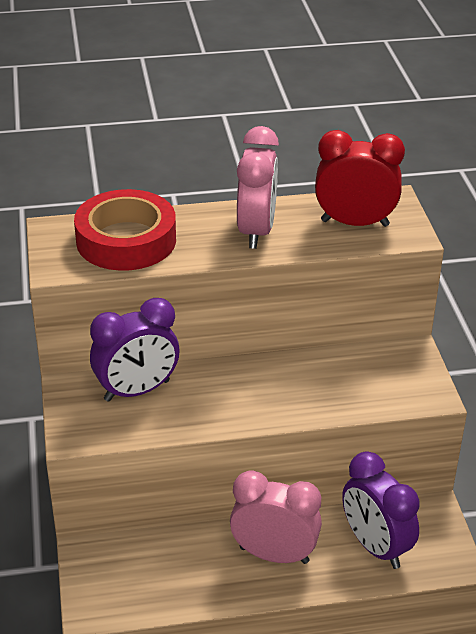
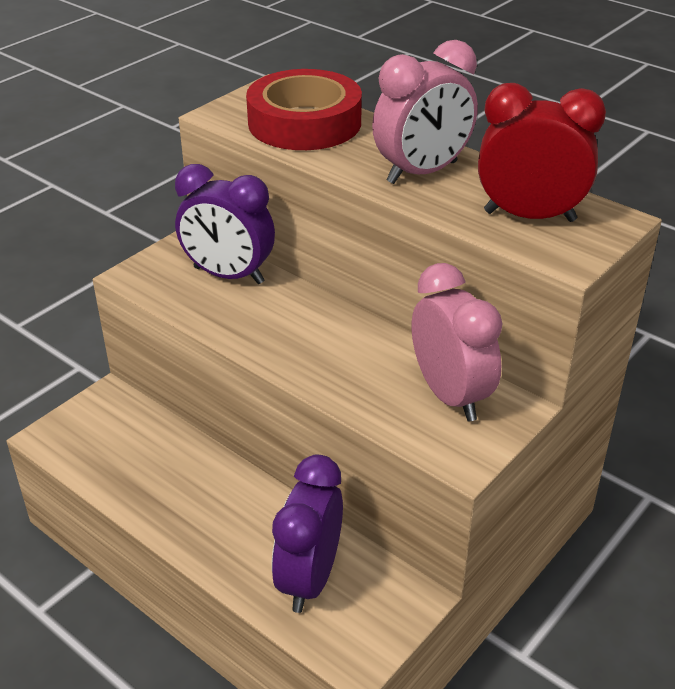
camera: 50 degrees right, 0 degrees up
(274, 554) = (222, 510): pink clock -> pink clock (450, 395)
(354, 223) = (529, 216): red clock -> red clock turned 45 degrees counterclockwise

